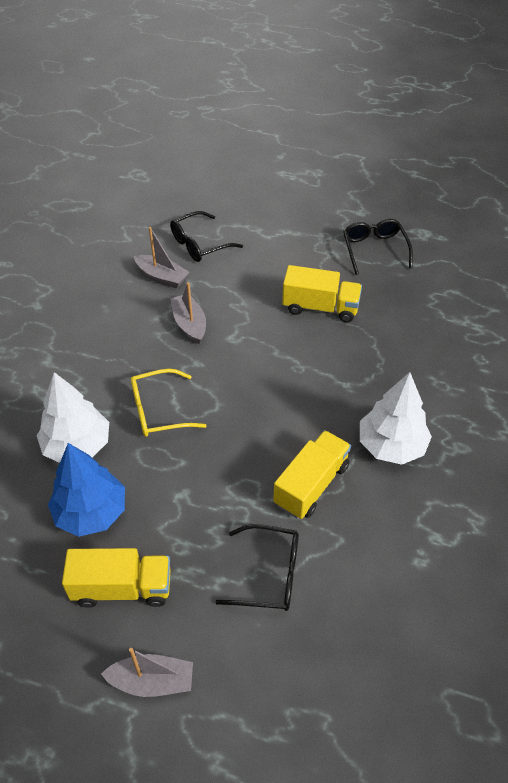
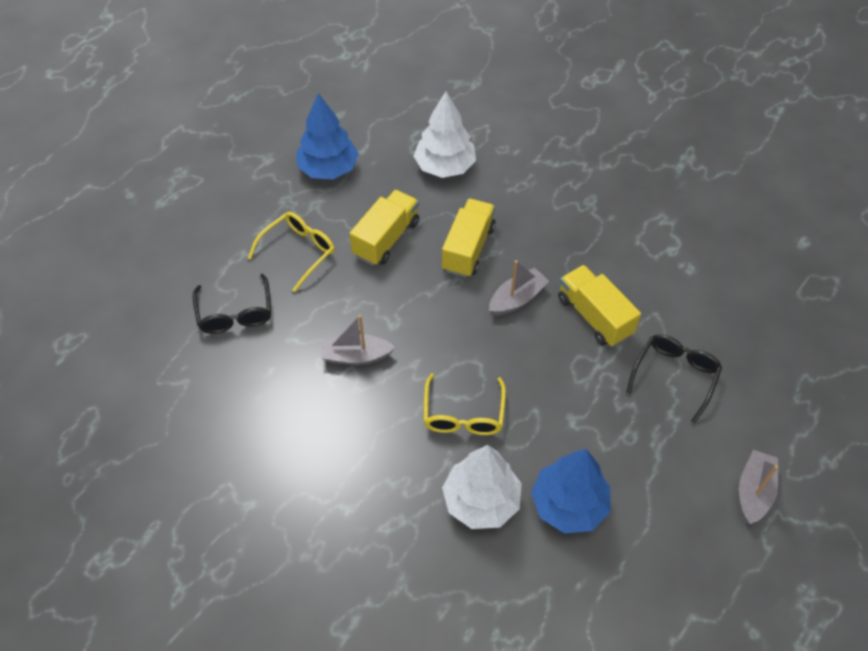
camera: 70 degrees left, 5 degrees up
(122, 588) = (659, 495): yellow truck -> yellow truck (468, 248)
(162, 277) = (269, 363): grey boat -> grey boat (517, 299)
(276, 259) = (298, 252): none -> yellow glasses
(374, 250) = (328, 169): black glasses -> blue tree
(391, 445) = (572, 245): white tree -> white tree (444, 167)

